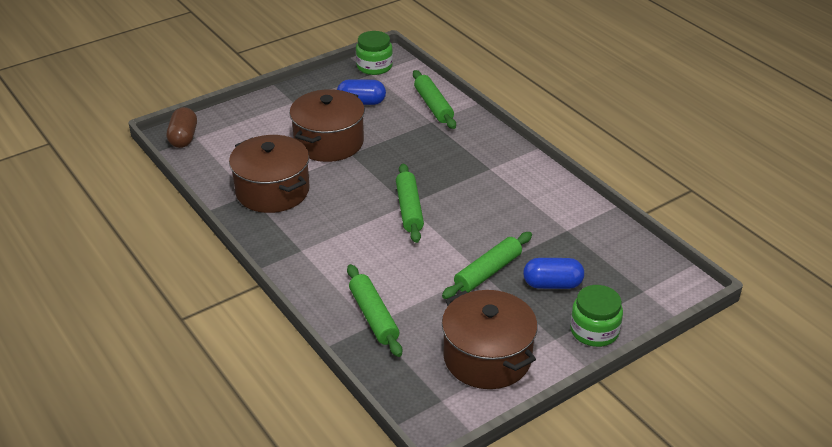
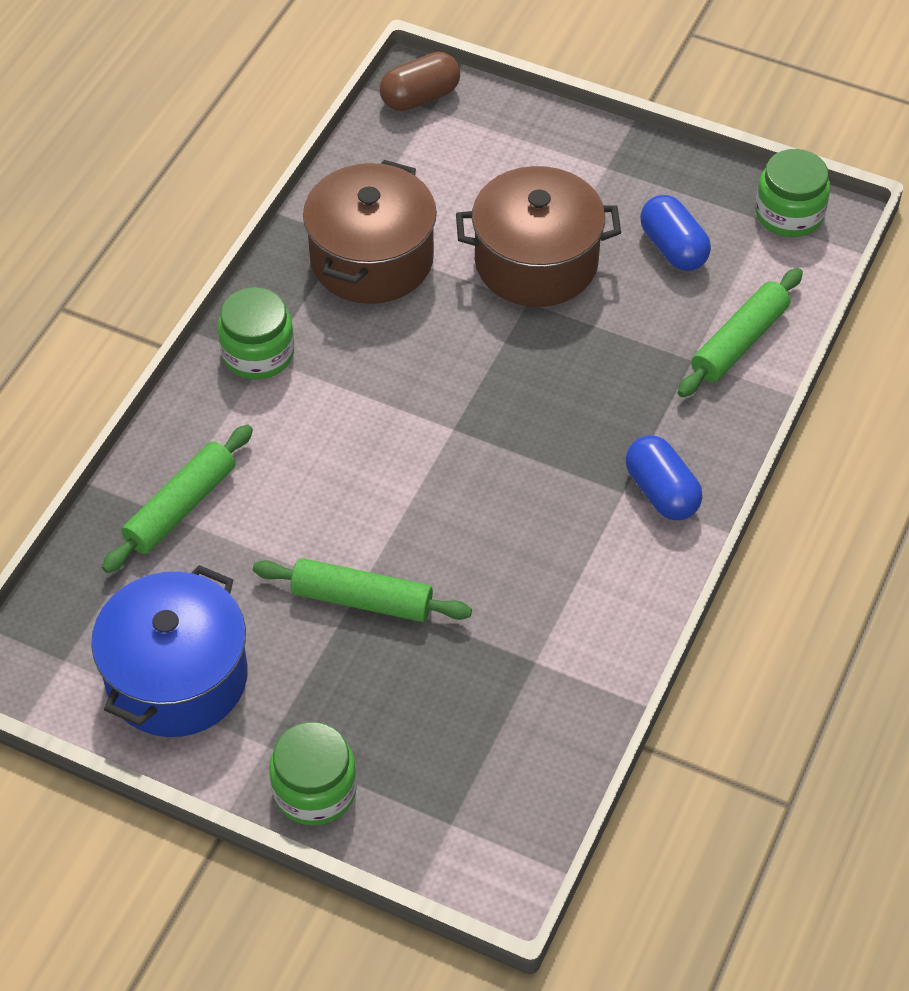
camera: 60 degrees right, 15 degrees up
(295, 251) = (258, 353): none -> green jar
(409, 209) = (444, 437): green rolling pin -> none
(487, 357) = (177, 677): brown pot -> blue pot
(552, 284) = (387, 694): blue capsule -> blue capsule (661, 492)

